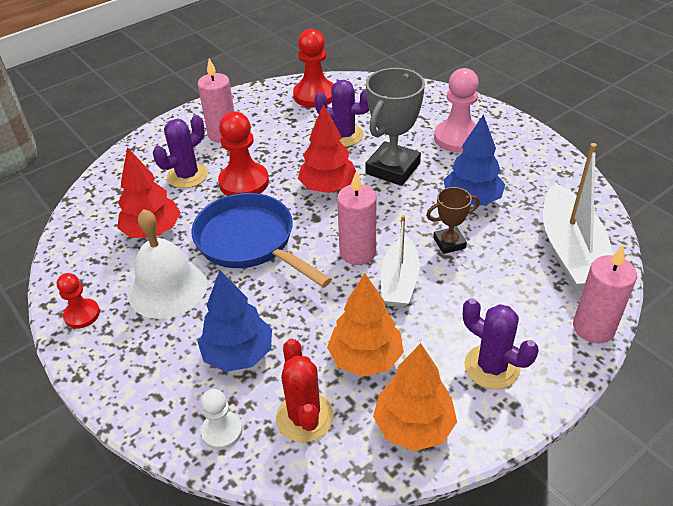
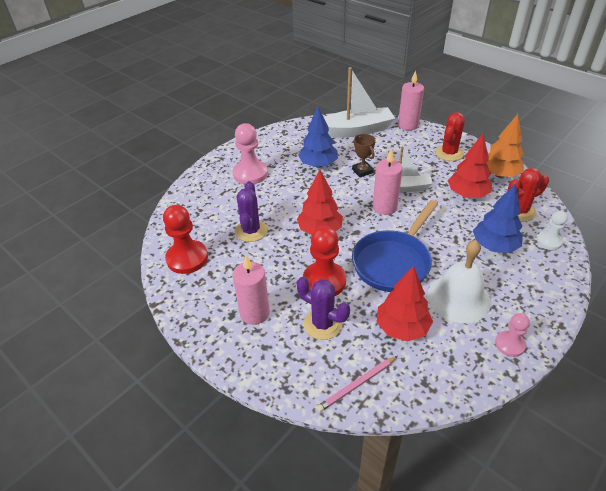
camera: 100 degrees left, 0 degrees up
(82, 315) = (509, 344): red pawn -> pink pawn
(108, 189) = (357, 385): none -> pink pencil
(365, 358) = (467, 194): orange tree -> red tree
(392, 168) = (291, 200): grey trophy -> none
(492, 367) = (449, 153): purple cactus -> red cactus

